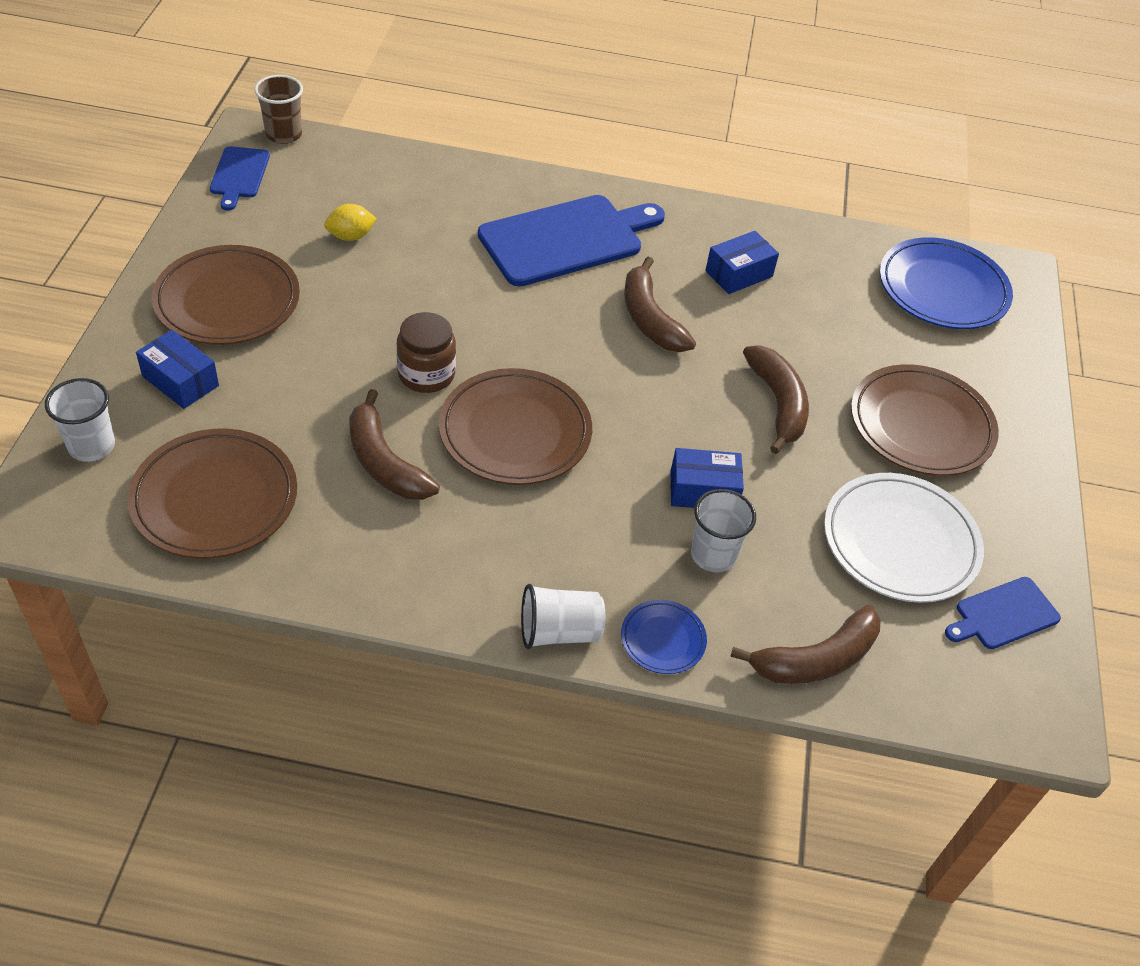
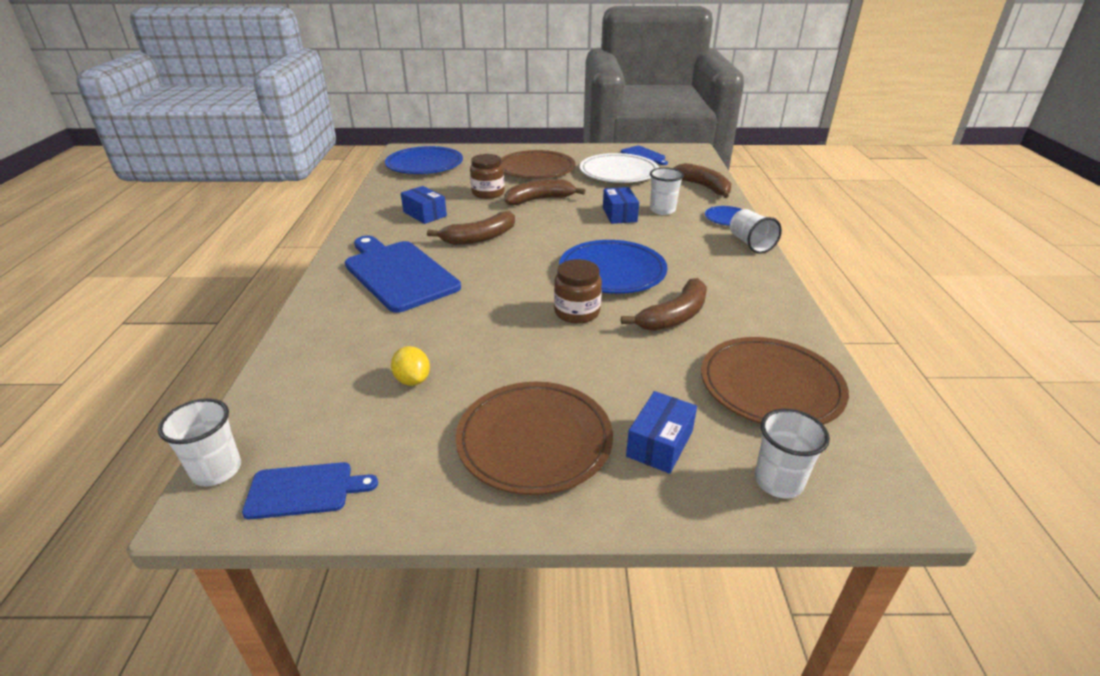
camera: 95 degrees left, 15 degrees down
(284, 134) = (217, 470): brown cup -> white cup
(515, 432) = (612, 272): brown plate -> blue plate
(812, 348) = (488, 193): none -> brown jar

